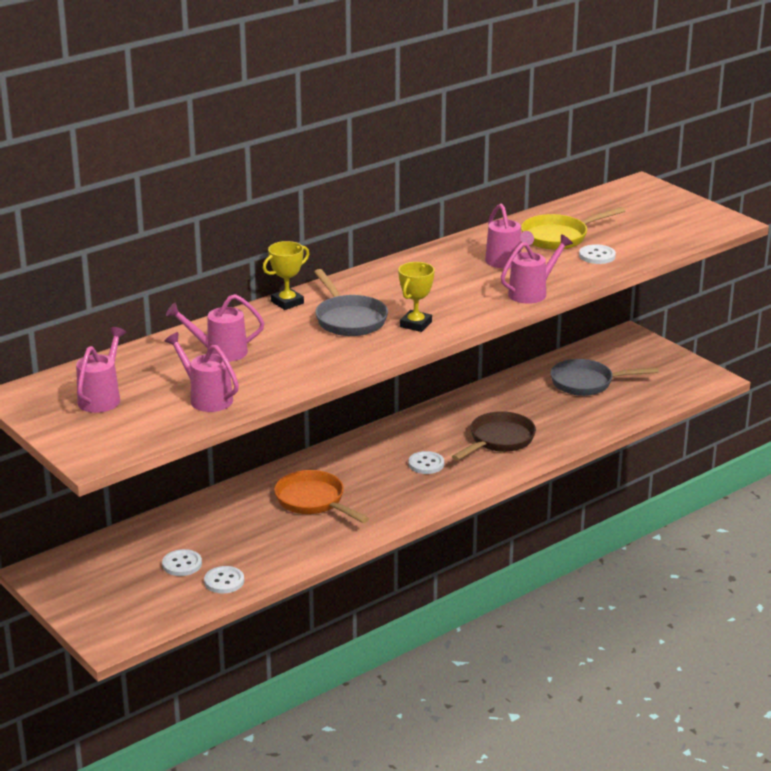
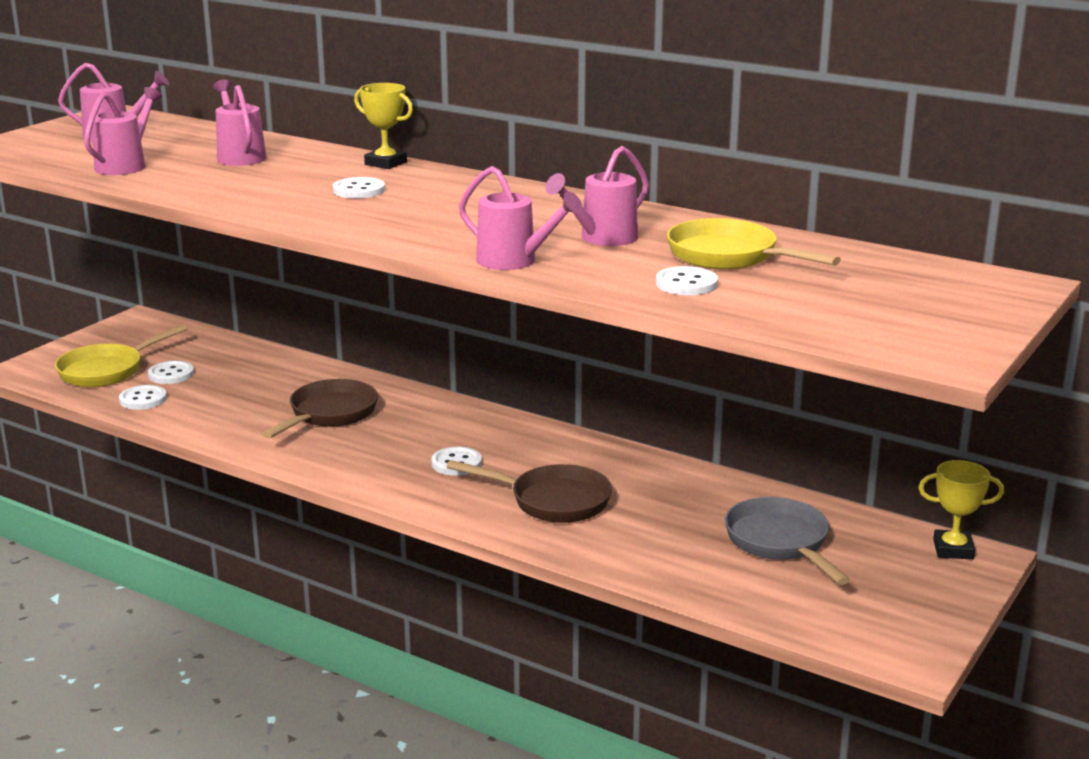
camera: 70 degrees right, 5 degrees down
(148, 596) = (107, 371): none -> yellow pan
(313, 501) = (329, 414): orange pan -> brown pan
(349, 319) = (359, 190): grey pan -> white button
(415, 324) = (365, 218): yellow trophy -> yellow trophy (953, 549)

